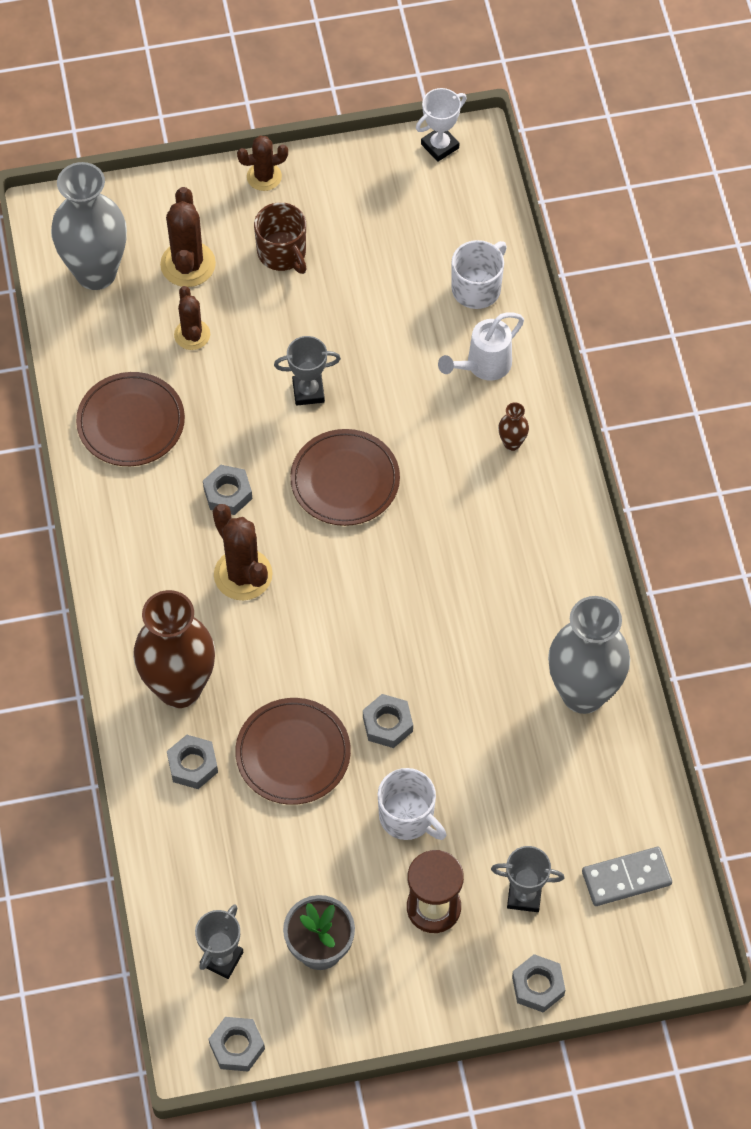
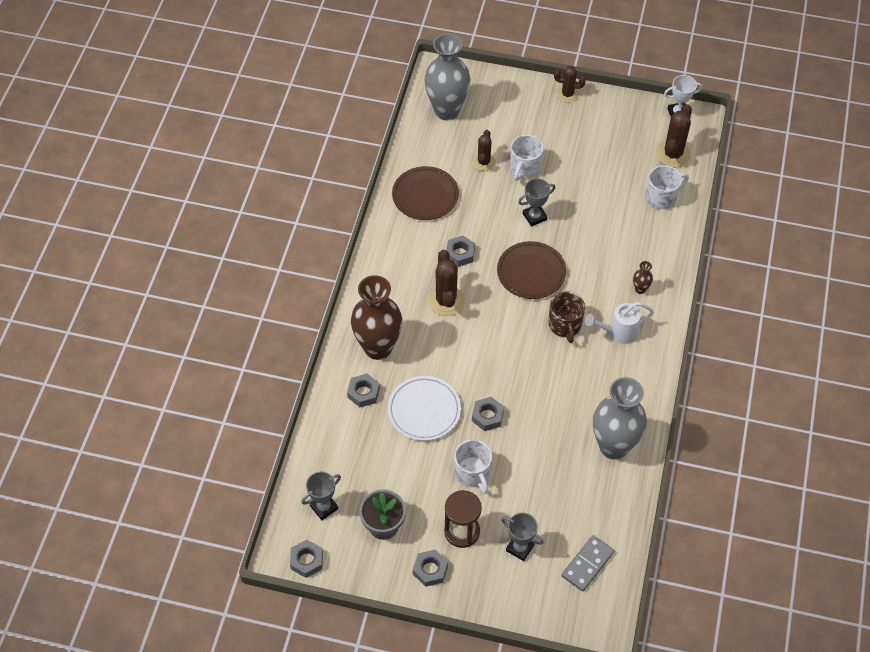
camera: 25 degrees right, 5 degrees down
(188, 264) = (500, 125): brown cactus -> brown cactus (673, 154)
(257, 319) = (524, 167): none -> white mug
(282, 253) = (557, 138): brown mug -> brown mug (565, 325)
(293, 754) = (424, 410): brown plate -> white plate
(308, 391) = (534, 216): grey trophy -> grey trophy turned 45 degrees counterclockwise
(483, 366) = (644, 240): white watering can -> white watering can (618, 332)
(538, 986) = (501, 604): grey nut -> grey nut (430, 570)
(626, 878) = (587, 564): grey domino -> grey domino turned 60 degrees counterclockwise

